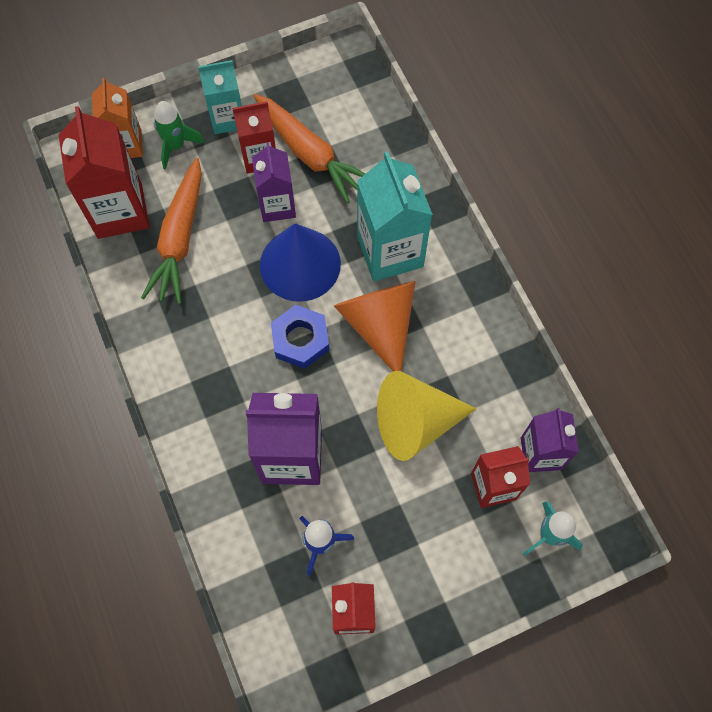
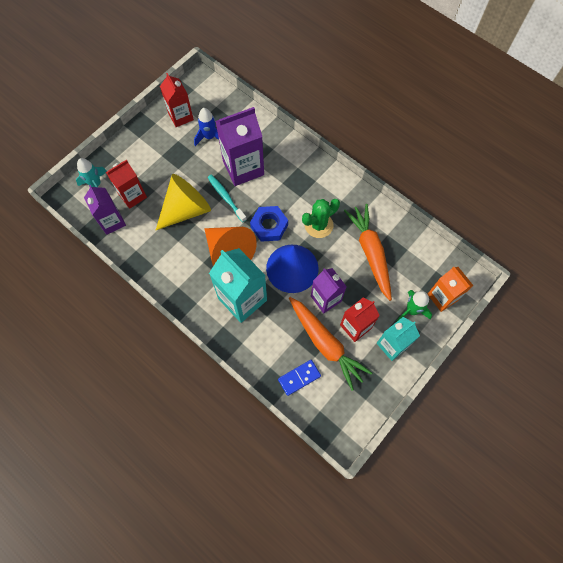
camera: 155 degrees right, 0 degrees up
(120, 211) = (416, 254): red carton -> none
(227, 309) = (318, 225): none -> green cactus
(309, 153) = (325, 343): orange carrot -> orange carrot turned 150 degrees counterclockwise
(344, 415) = (226, 197): none -> turquoise toothbrush
(363, 130) = (299, 377): none -> blue domino

